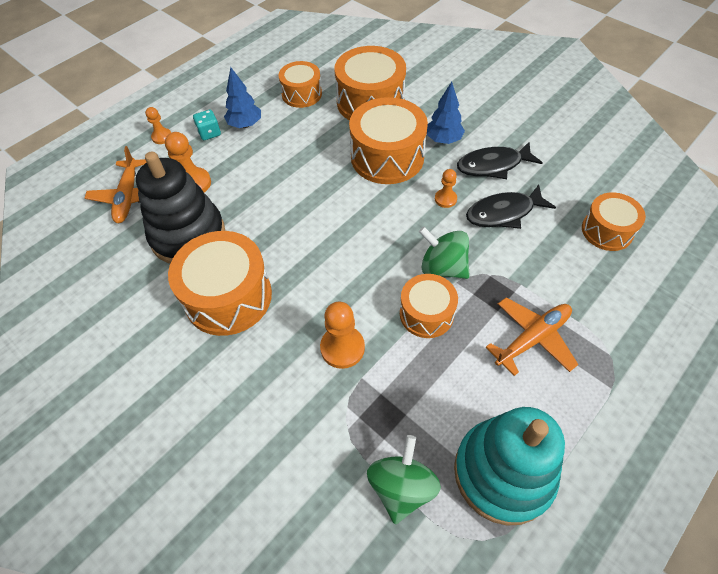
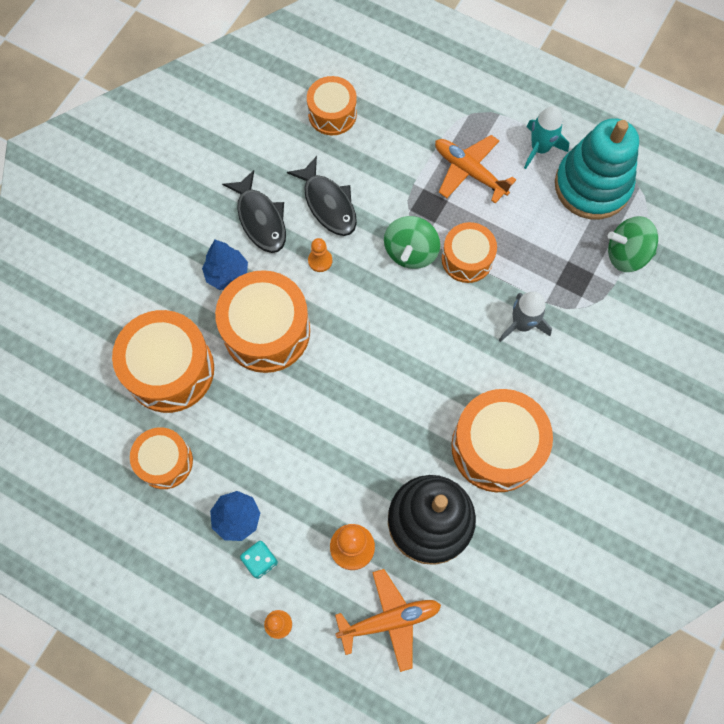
camera: 105 degrees left, 15 degrees up
(342, 348) = (522, 324): orange pawn -> grey rocket
(561, 422) = (540, 148): none -> turquoise rocket

